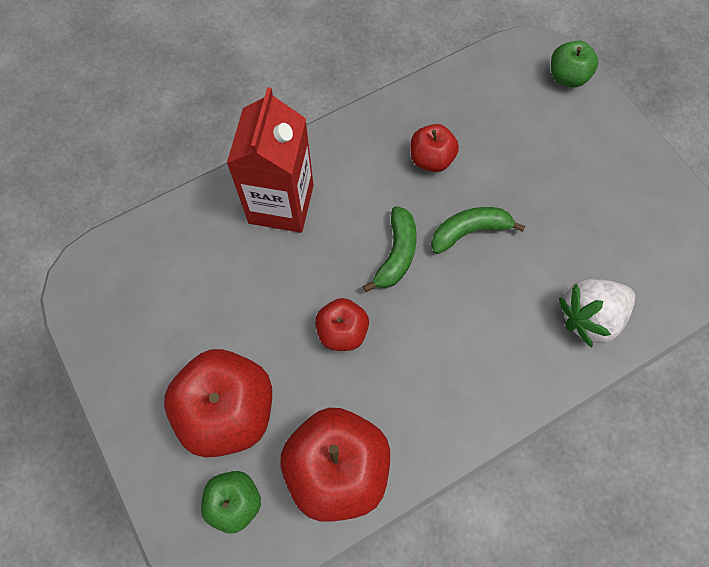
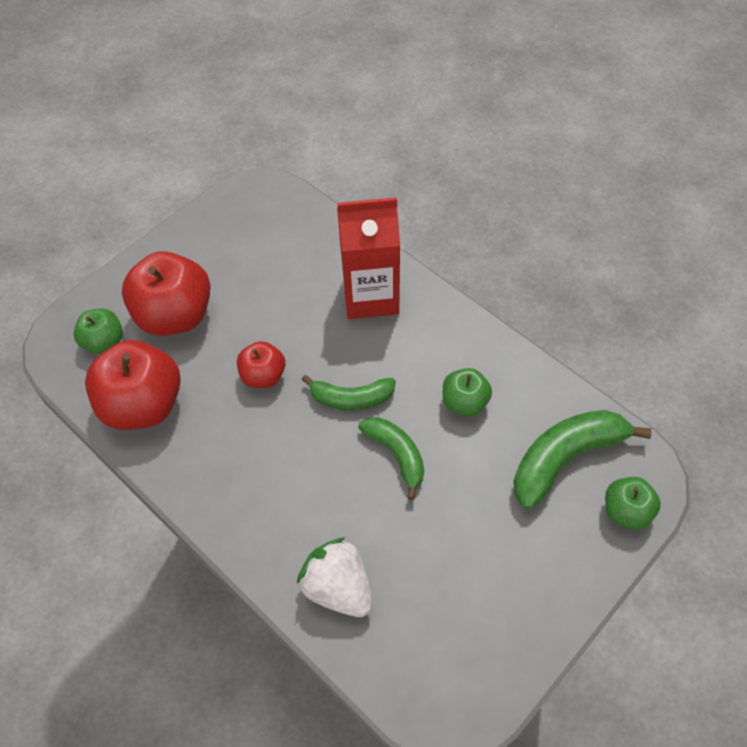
camera: 75 degrees right, 10 degrees down
(431, 159) = (464, 402): red apple -> green apple
(509, 101) = (565, 458): none -> green banana

